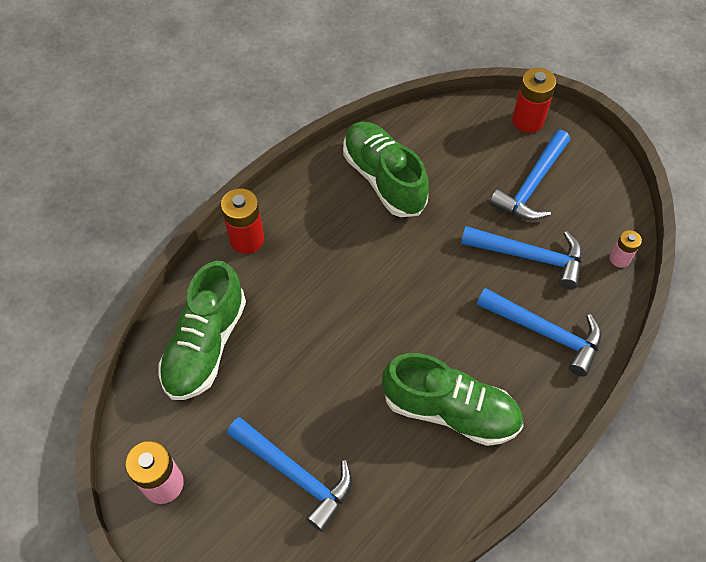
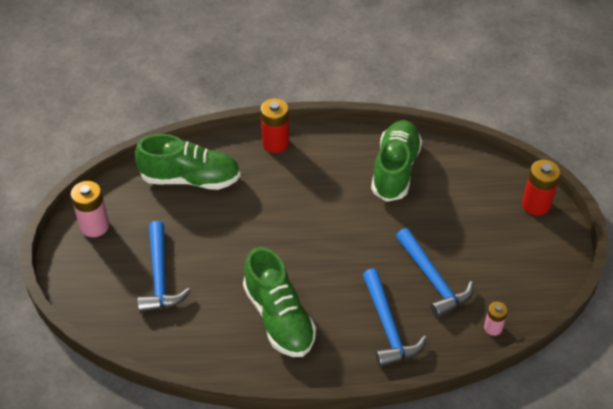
camera: 45 degrees right, 10 degrees down
(205, 345) = (190, 179): green shoe -> green shoe turned 150 degrees counterclockwise
(532, 185) = (488, 243): blue hammer -> none

